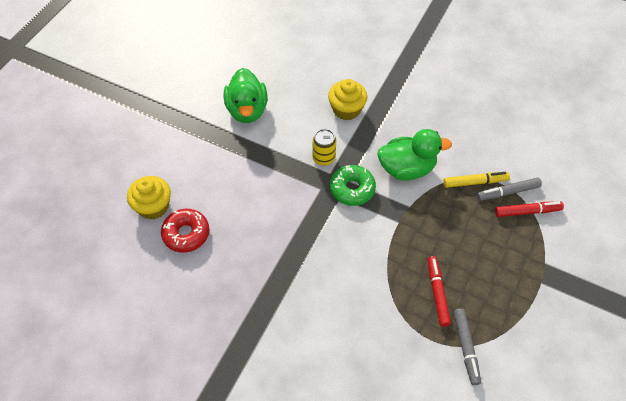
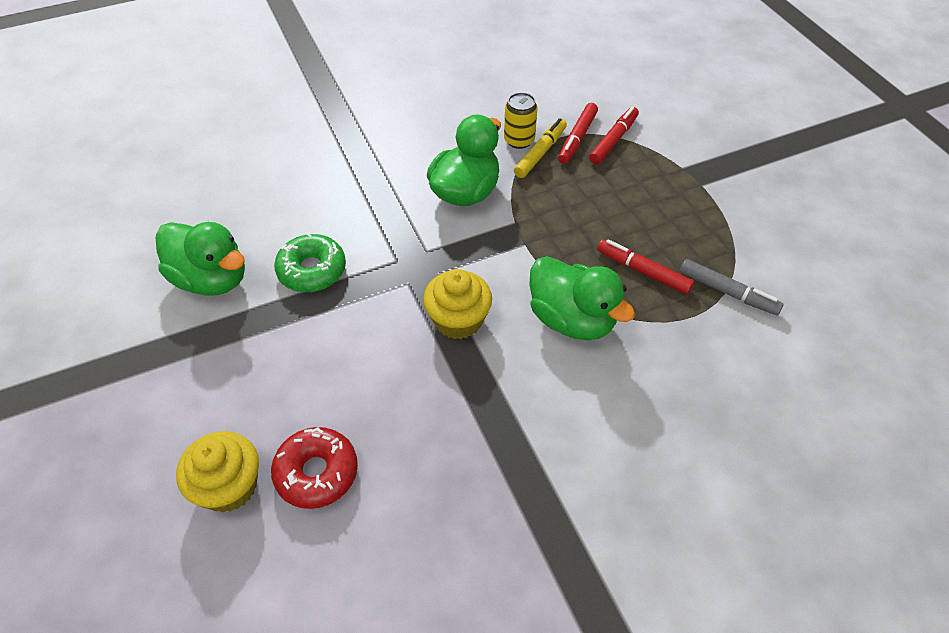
camera: 50 degrees left, 5 degrees down
(323, 158) = (369, 252): yellow can -> yellow can (519, 140)
(346, 109) = (330, 189): yellow cupcake -> yellow cupcake (458, 320)
(352, 189) = (440, 255): green donut -> green donut (312, 270)
(368, 279) = (572, 319): none -> green duck
(507, 192) = (577, 138): grey marker -> red marker

